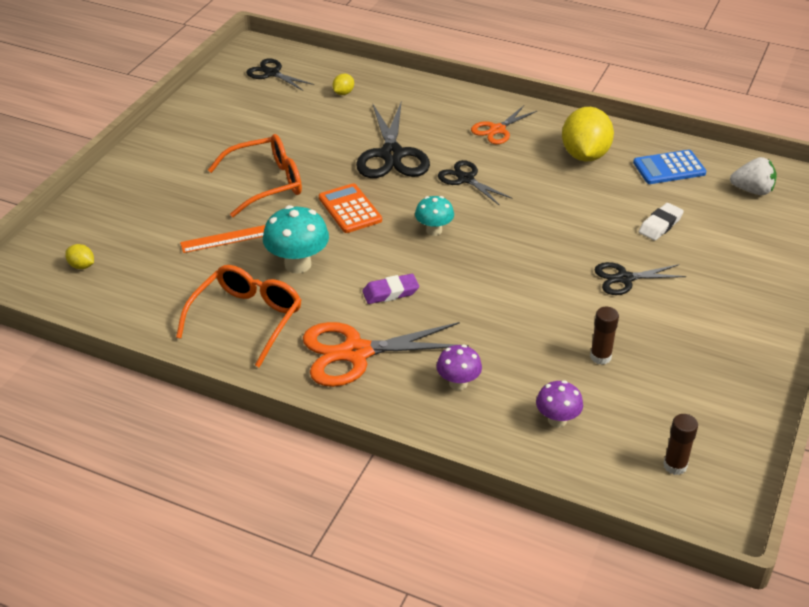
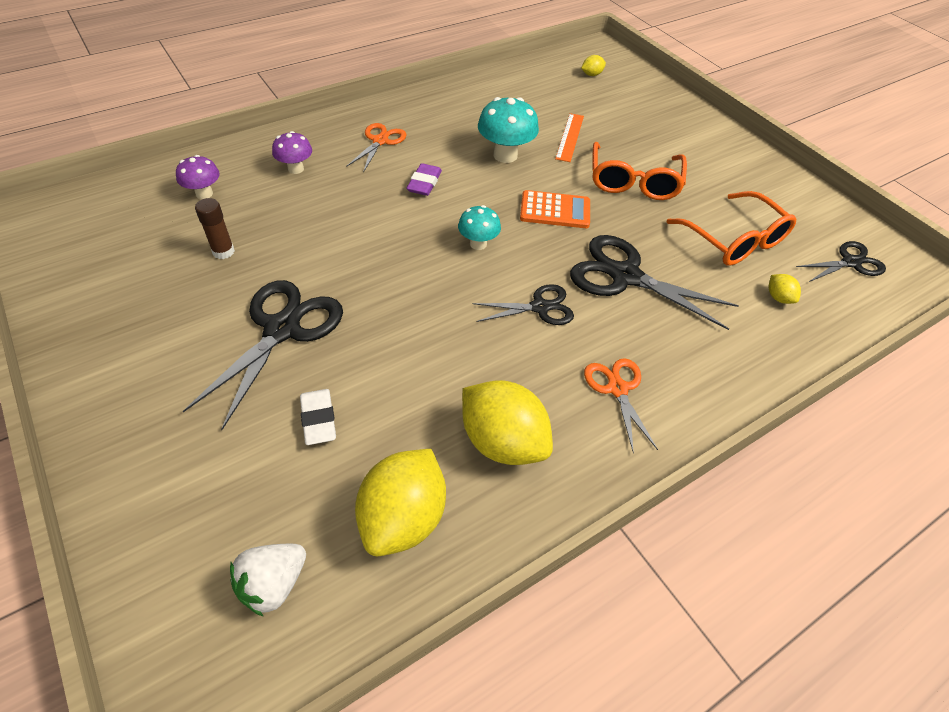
camera: 120 degrees right, 10 degrees up
(247, 319) = (467, 113): orange glasses -> orange glasses (734, 240)
(356, 353) = (380, 141): orange scissors -> orange scissors, size x0.58
(624, 278) = (282, 329): black scissors -> black scissors, size x1.71
(669, 168) = (403, 517): blue calculator -> yellow lemon
(675, 466) = (90, 223): brown glue stick -> none

